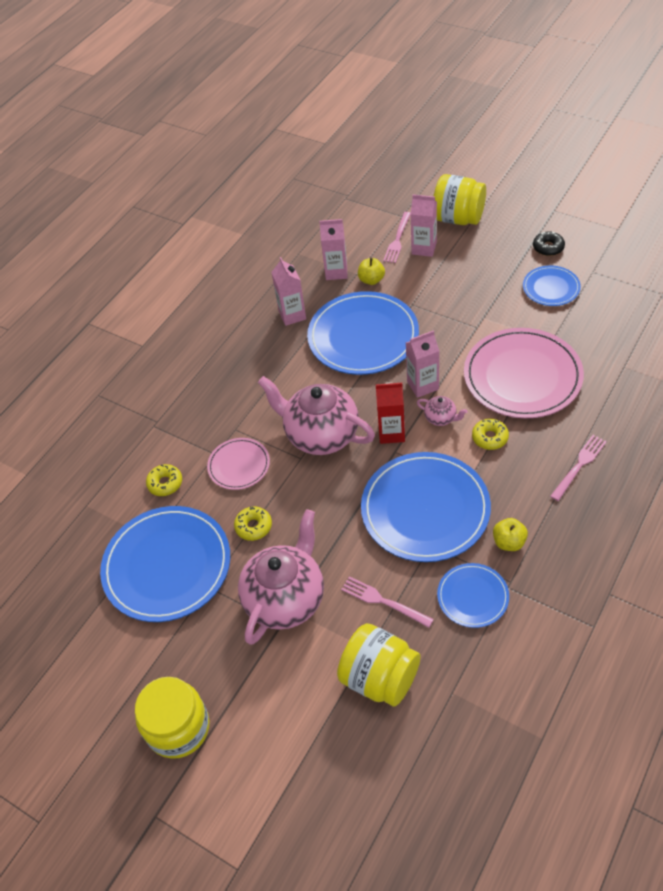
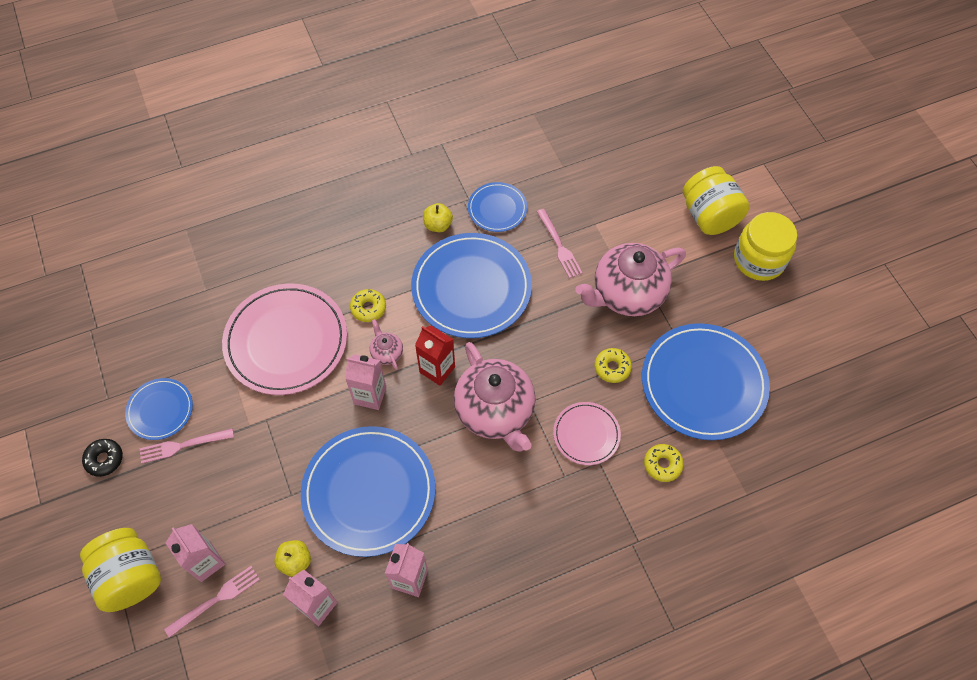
camera: 150 degrees left, 10 degrees up
(380, 678) = (601, 203): yellow jar -> yellow jar (709, 216)
(579, 465) = (332, 241): pink fork -> pink fork (183, 445)

